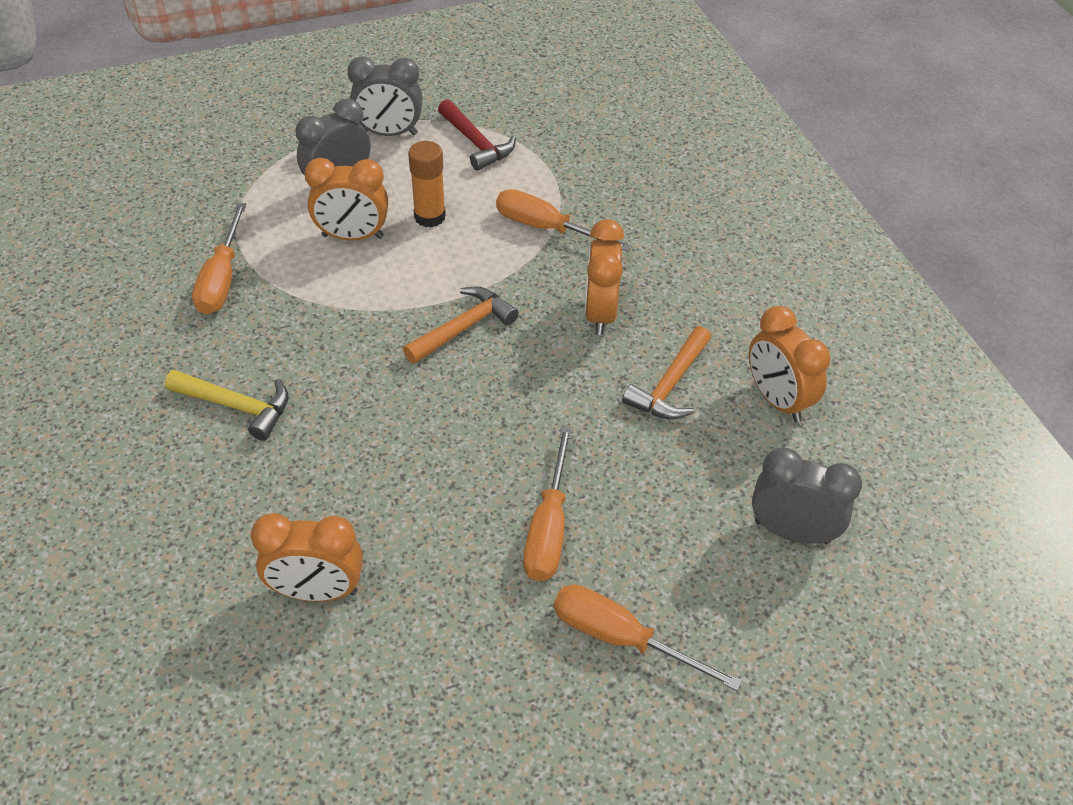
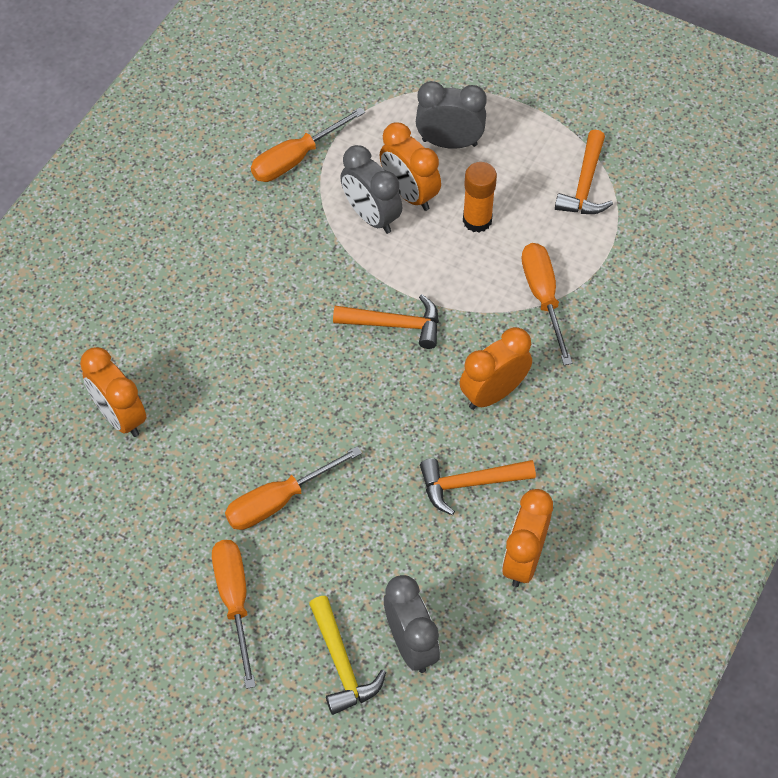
camera: 50 degrees right, 10 degrees up
(237, 406) = (206, 260): yellow hammer -> yellow hammer (342, 664)
(389, 133) = (534, 126): grey clock -> grey clock (371, 216)
(476, 143) = (585, 185): red hammer -> orange hammer

